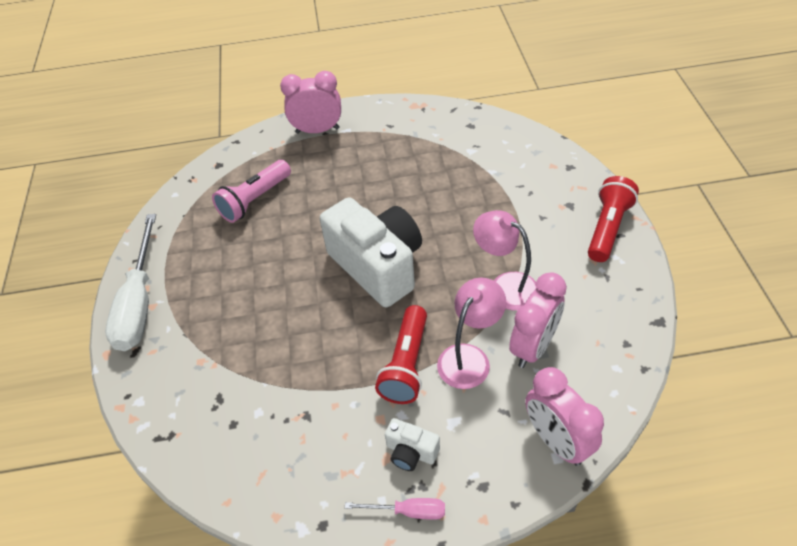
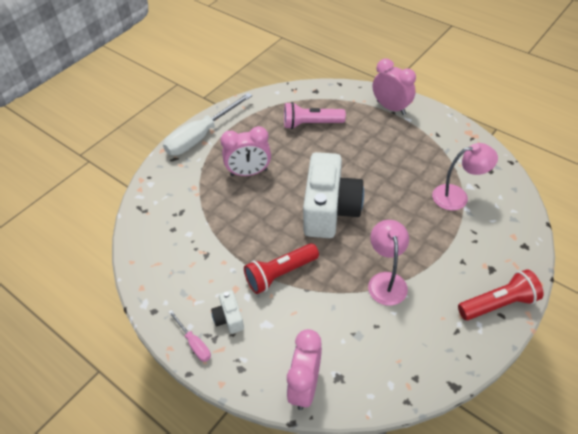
camera: 45 degrees right, 0 degrees up
(469, 357) = (316, 300): pink lamp -> pink lamp (457, 196)
(533, 347) = (357, 327): pink clock -> pink clock (249, 173)

